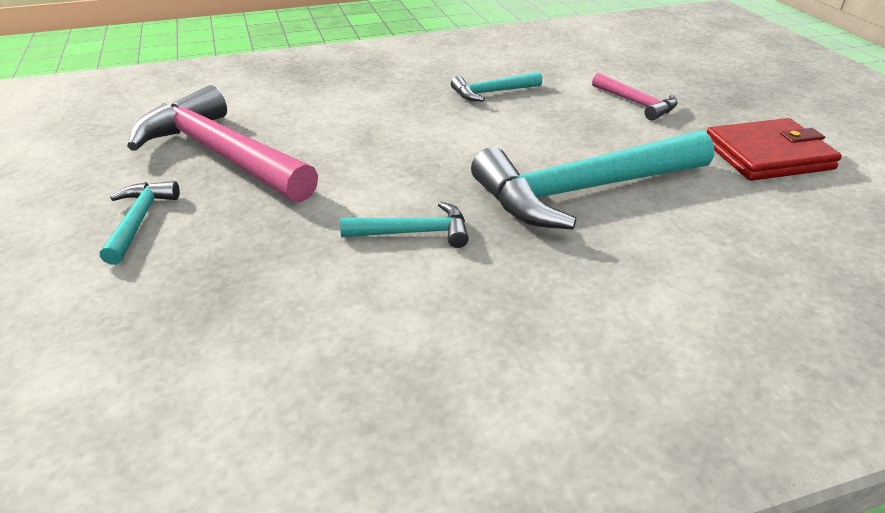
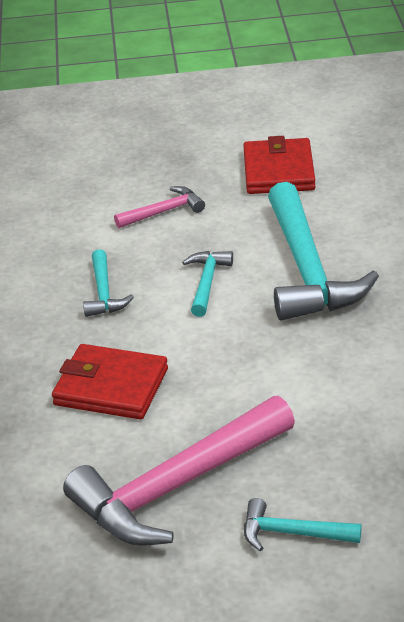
camera: 75 degrees left, 0 degrees up
(359, 111) = (111, 387): none -> red wallet
(414, 233) = (348, 364): turquoise hammer -> turquoise hammer (207, 283)

